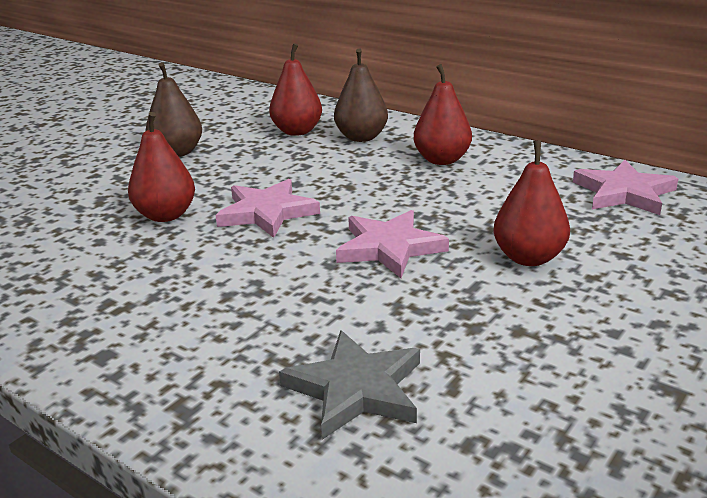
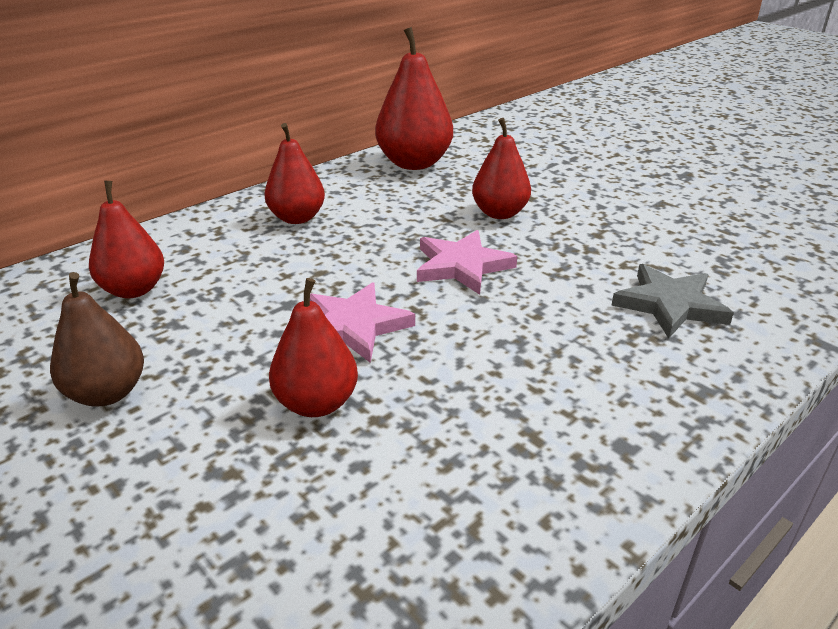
camera: 80 degrees left, 5 degrees up
(361, 137) = (198, 251): brown pear -> none
(624, 193) = (414, 163): pink star -> red pear

